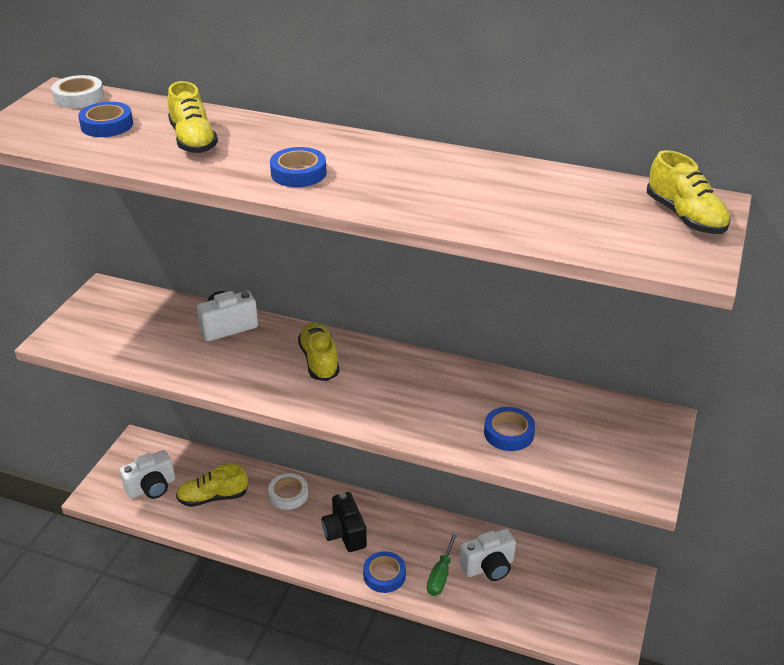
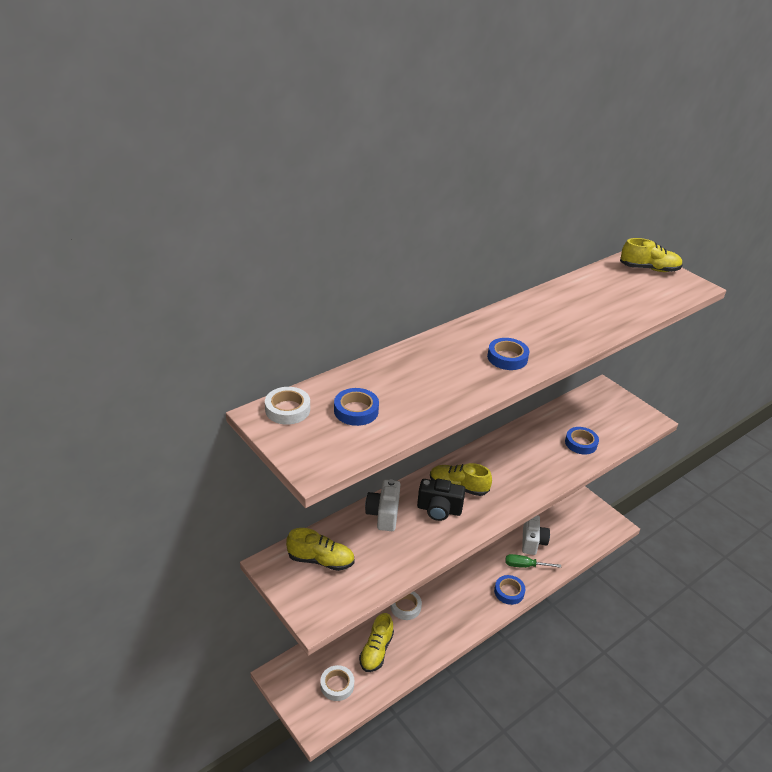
camera: 60 degrees left, 0 degrees up
(151, 487) = (337, 685): white camera -> white tape
(193, 140) = (420, 381): yellow shoe -> yellow shoe (321, 560)
(345, 534) = (462, 594): black camera -> black camera (439, 510)
(441, 575) = (525, 566): green screwdriver -> green screwdriver turned 135 degrees clockwise

